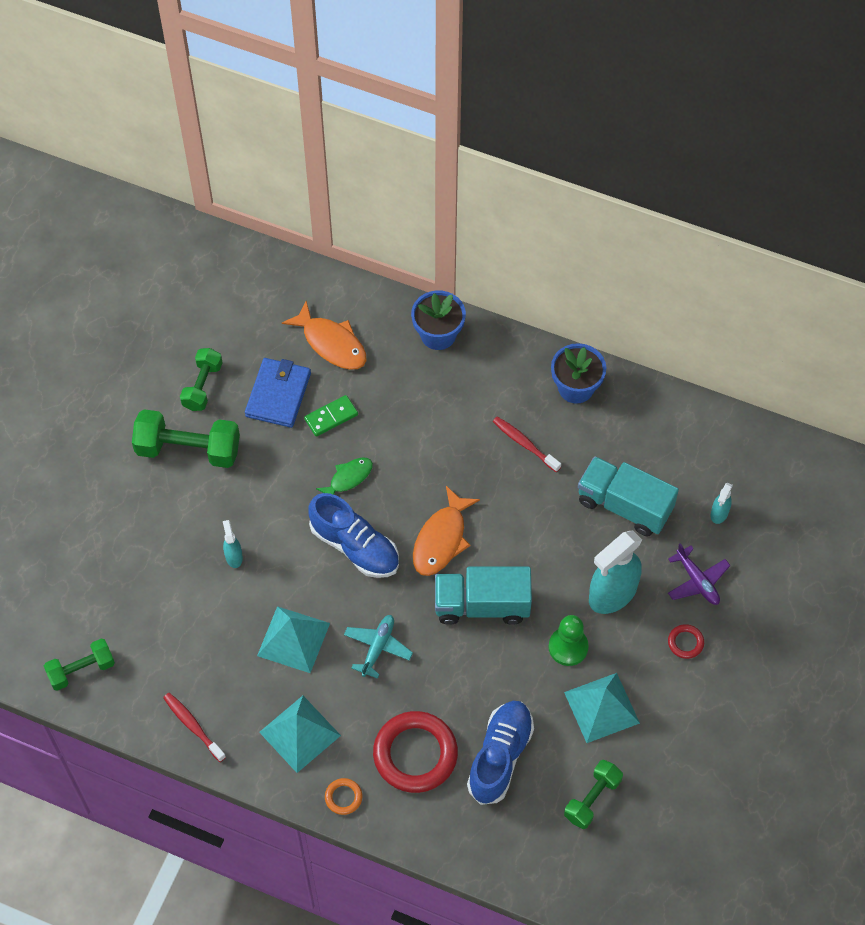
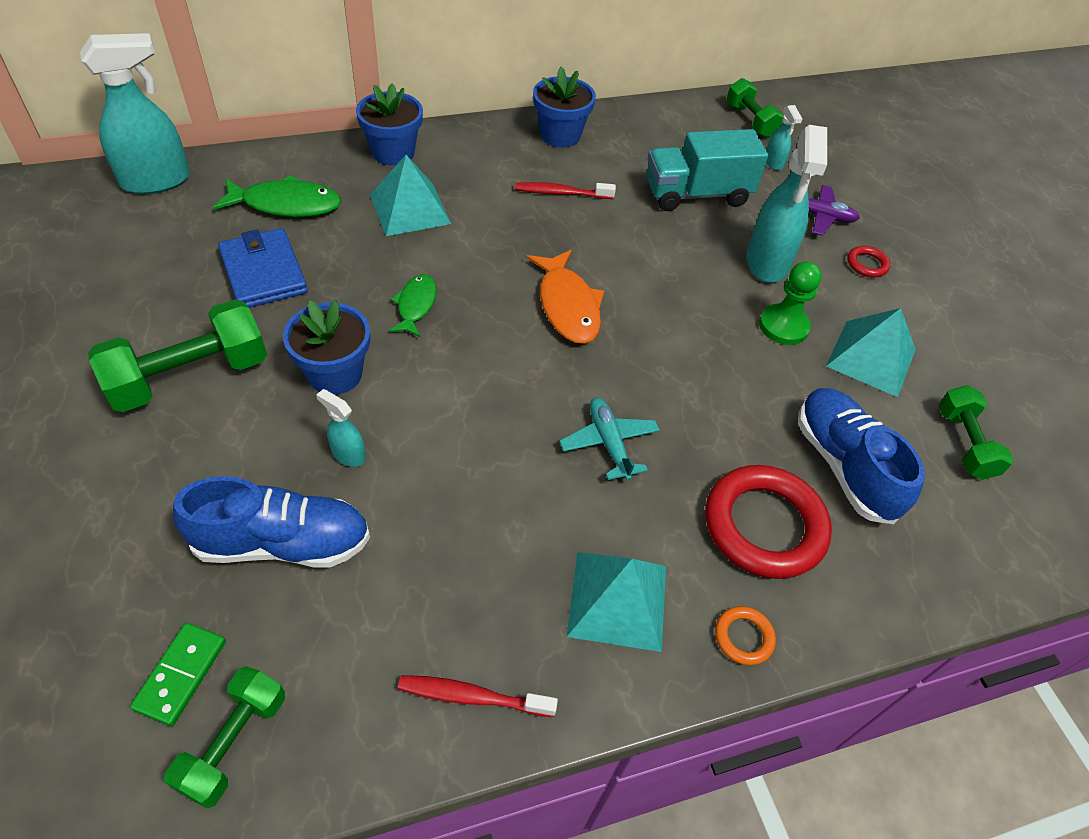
camera: 45 degrees left, 10 degrees down
(202, 386) = (159, 307): green dumbbell -> green dumbbell (750, 121)
(265, 498) = (335, 374): none -> blue flower pot
(266, 273) = (156, 181): none -> turquoise spray bottle
(293, 639) = (506, 497): turquoise pyramid -> turquoise pyramid (410, 209)
(331, 343) = (286, 204): orange fish -> green fish
(331, 417) = (344, 263): green domino -> green domino (181, 675)
(355, 546) = (484, 362): blue shoe -> blue shoe (283, 543)
(482, 605) = (668, 338): turquoise truck -> none

